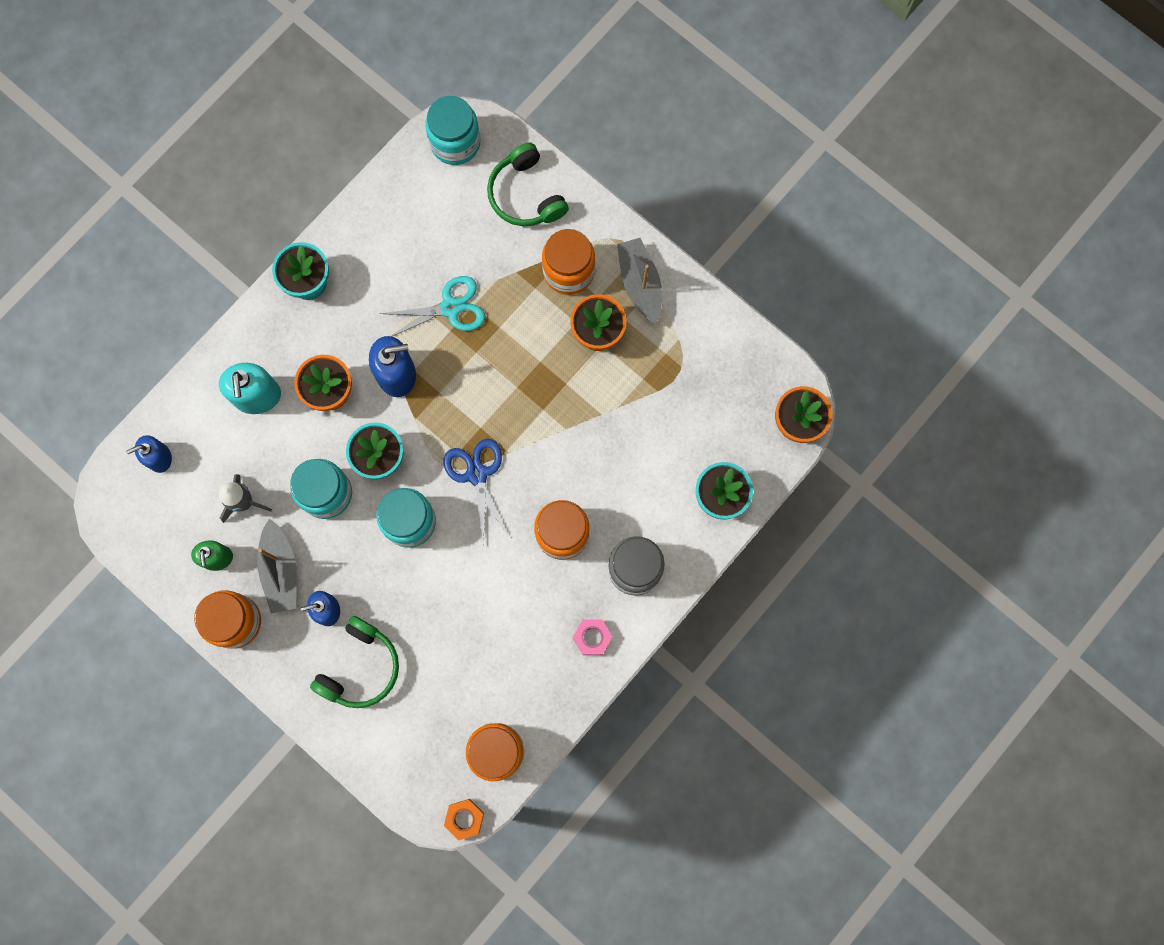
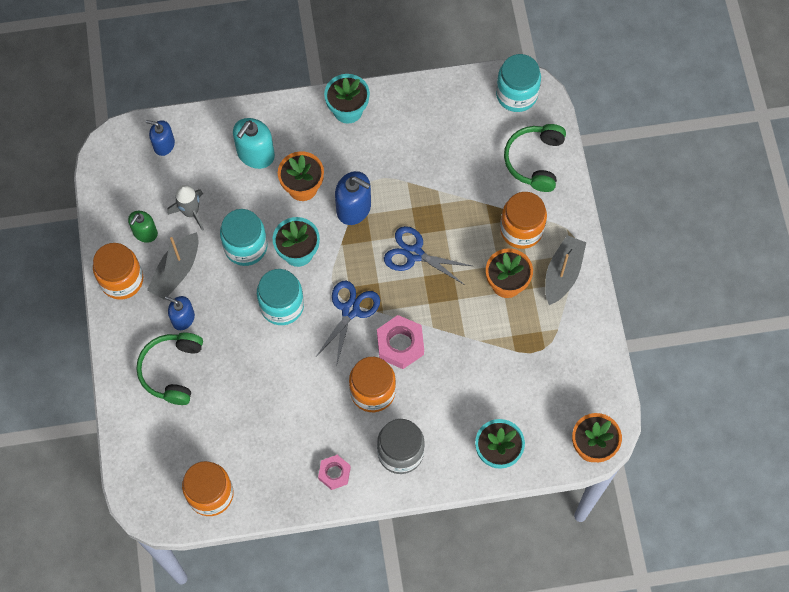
camera: 40 degrees right, 10 degrees down
(360, 667) = (172, 370): green headphones -> green headphones turned 120 degrees clockwise
(450, 308) = (424, 193): turquoise scissors -> none
(464, 818) = (153, 519): orange nut -> none
(490, 373) = (414, 254): none -> blue scissors
(550, 469) = (400, 344): none -> pink nut

